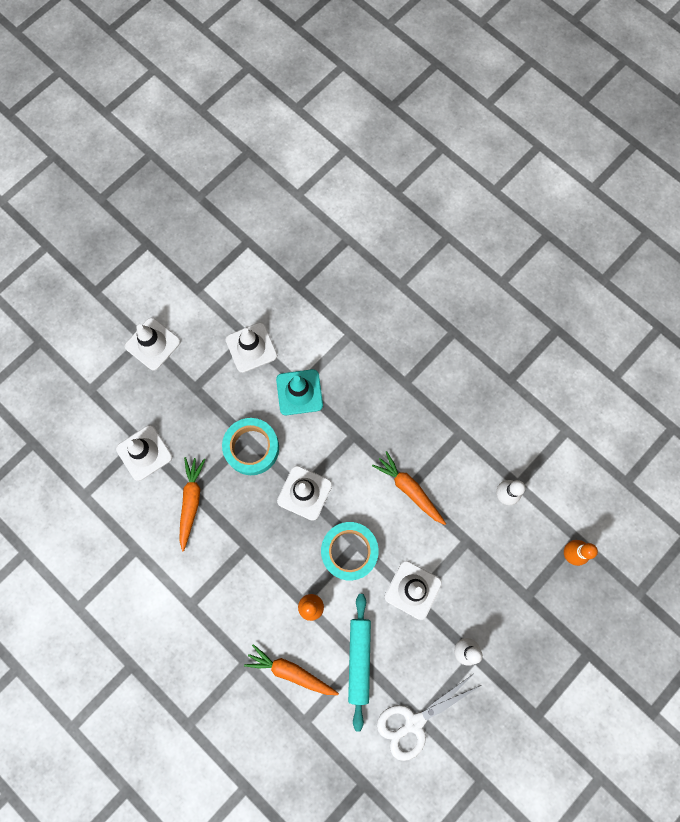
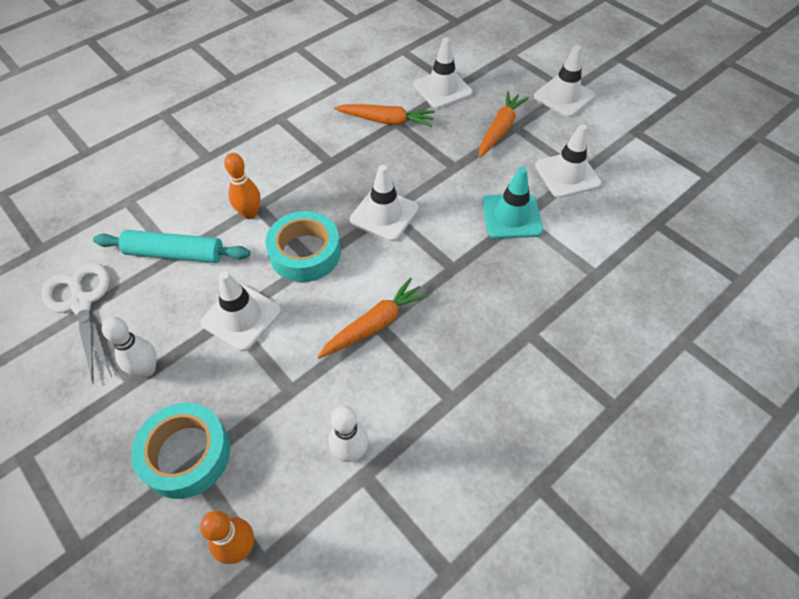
camera: 95 degrees right, 20 degrees down
(252, 448) = (442, 170): turquoise tape -> turquoise tape (186, 454)
(291, 671) = (185, 192): orange carrot -> orange carrot (500, 130)

